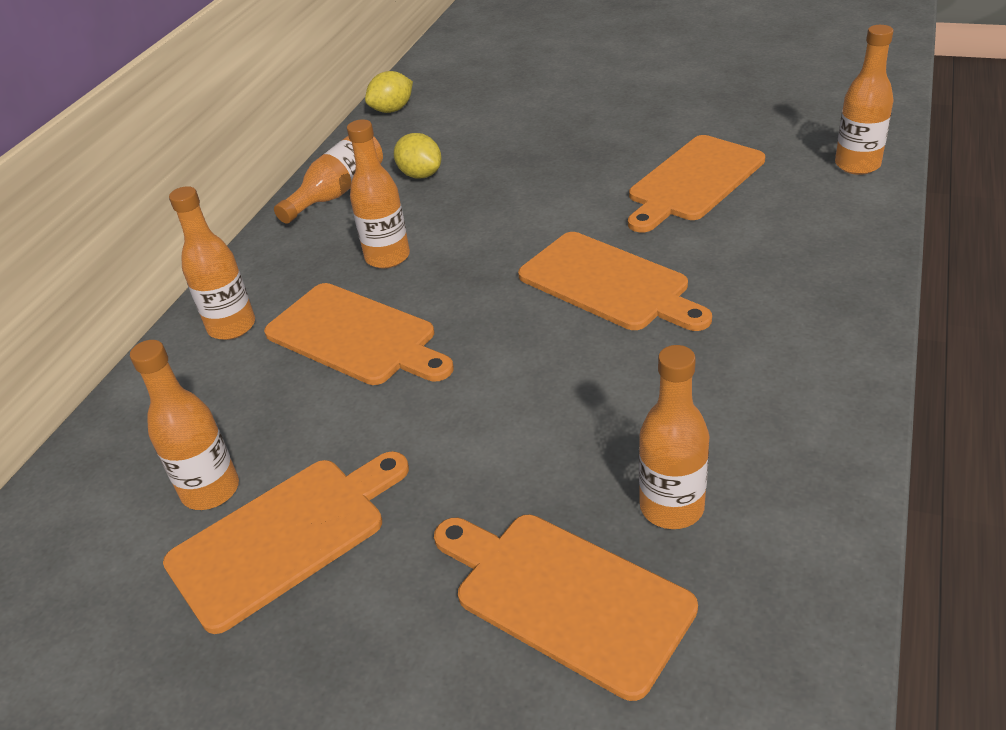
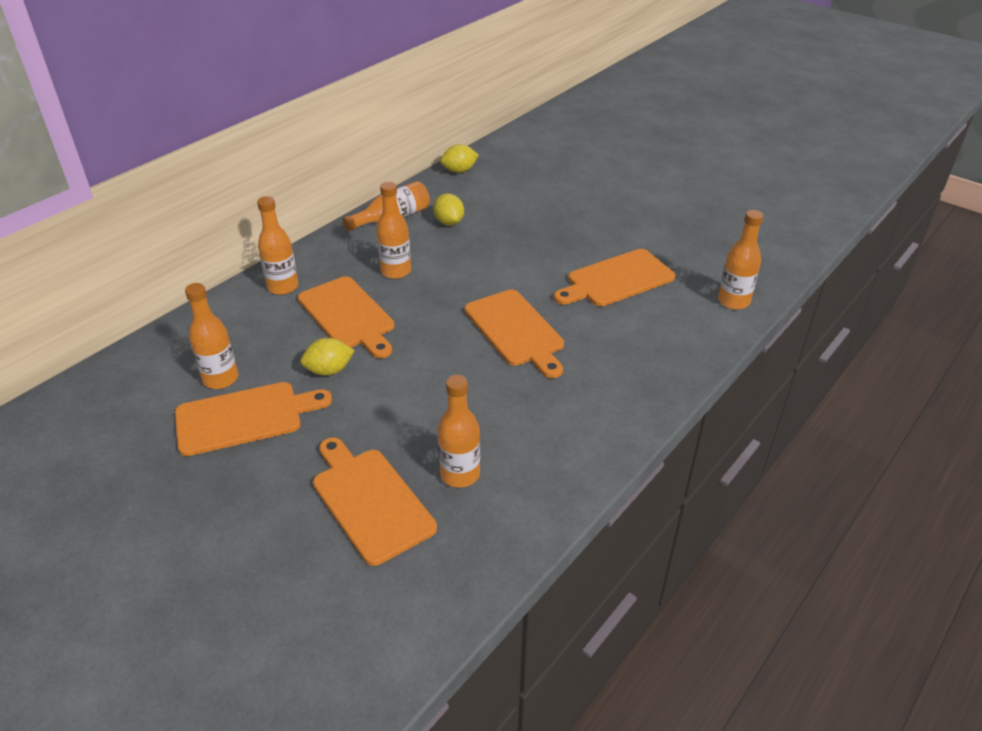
camera: 15 degrees right, 0 degrees up
(376, 422) = (329, 370): none -> yellow lemon

